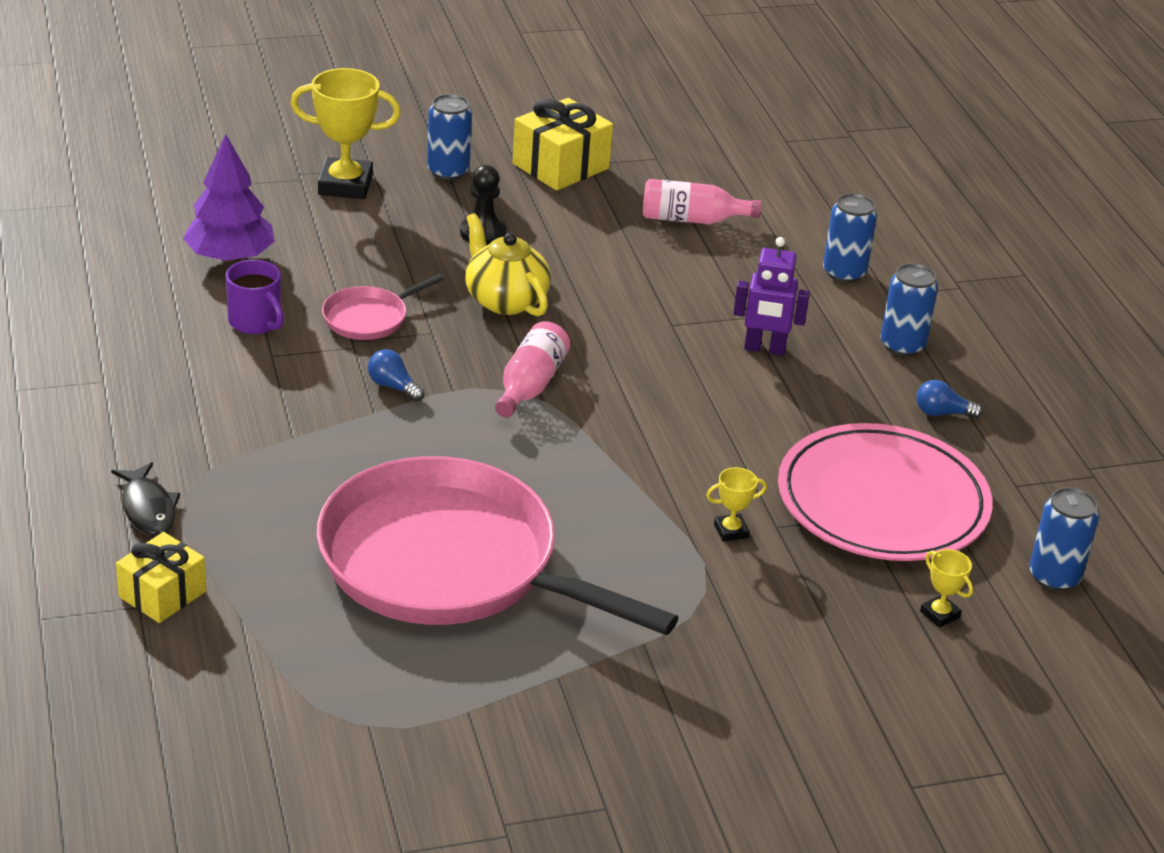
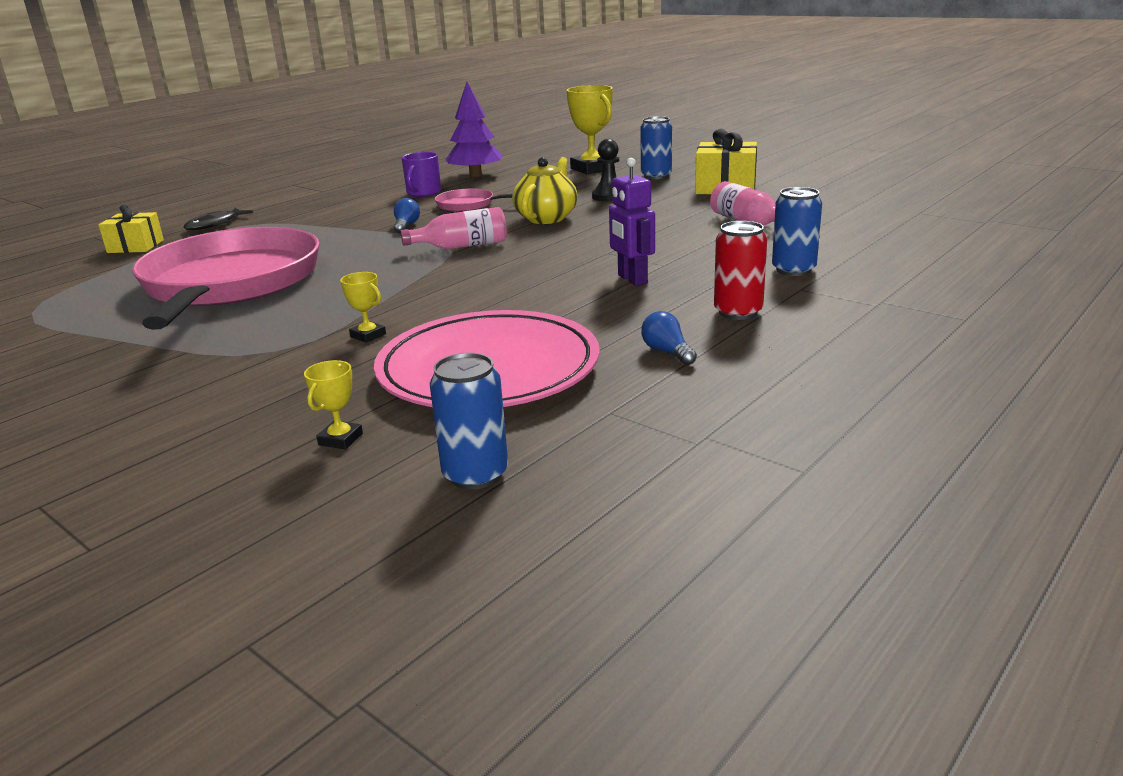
camera: 60 degrees right, 10 degrees down
(902, 345) = (738, 312): blue can -> red can

